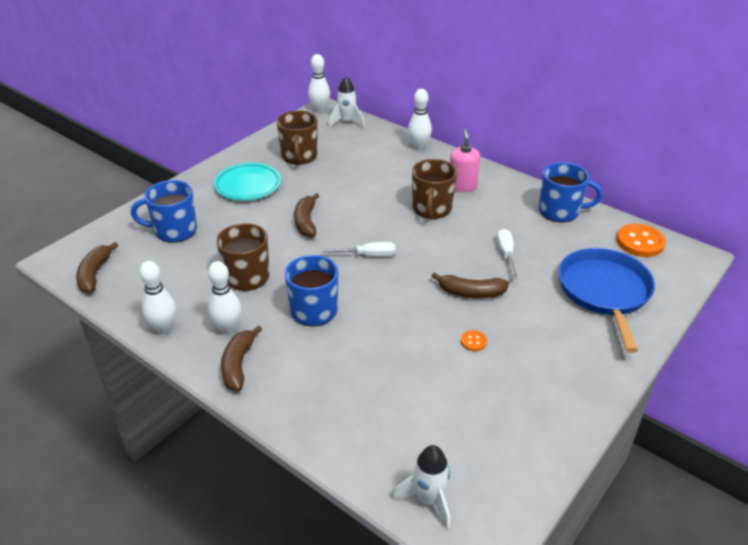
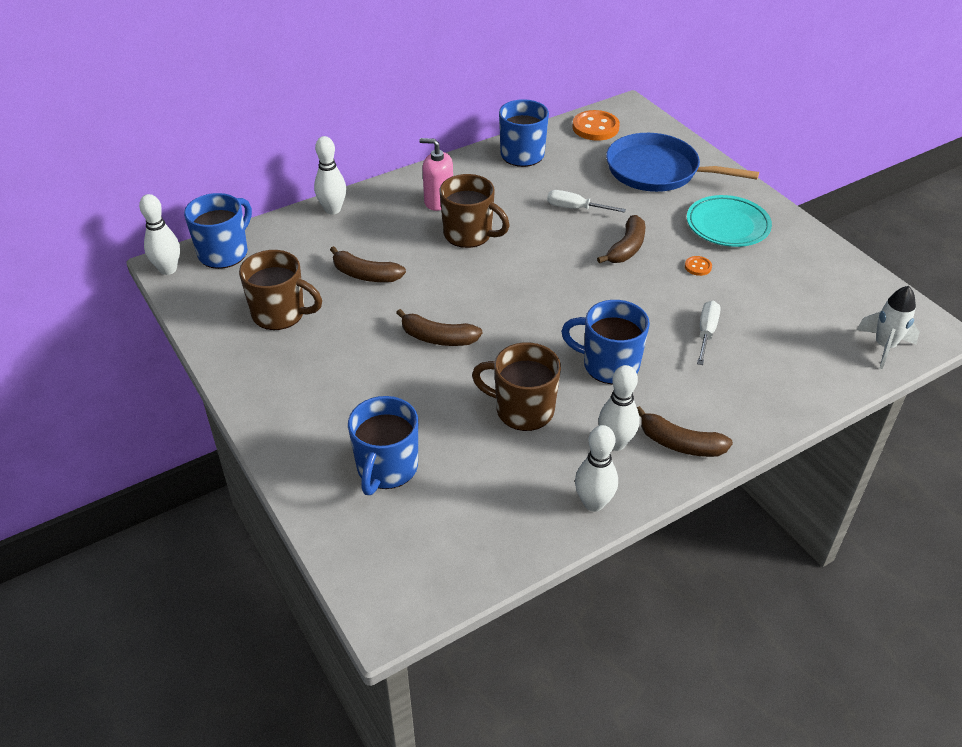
camera: 70 degrees left, 5 degrees up
(94, 274) = (446, 569): brown banana -> brown banana (365, 275)
(248, 185) = (319, 376): turquoise plate -> turquoise plate (727, 225)
(347, 122) = (224, 253): white rocket -> blue mug
(368, 255) = (531, 302): white screwdriver -> white screwdriver (706, 332)

